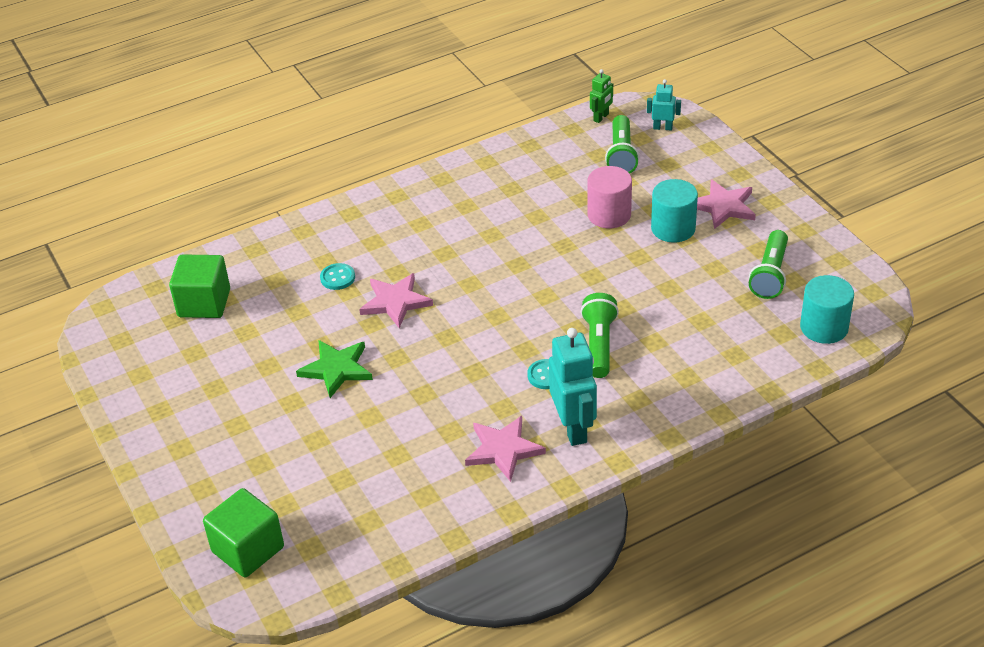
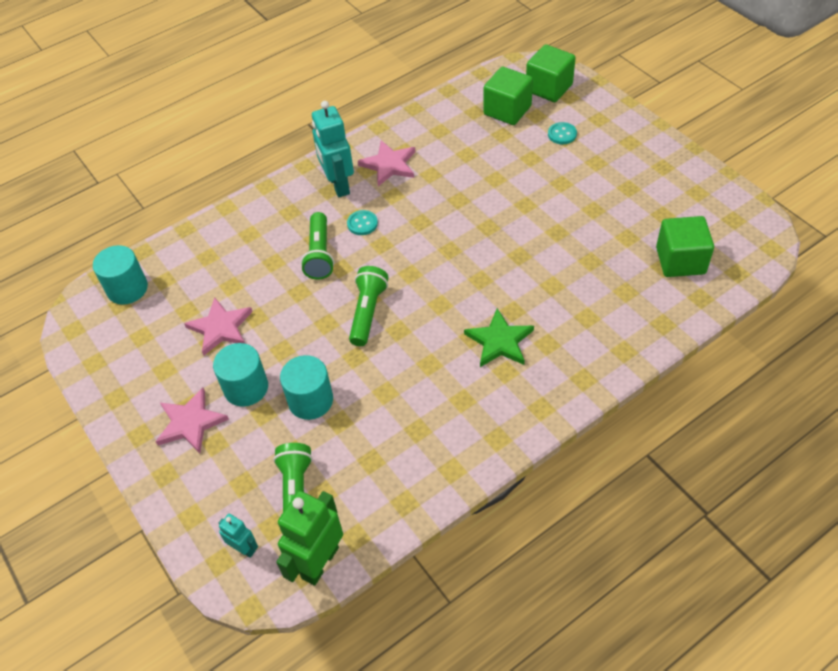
camera: 175 degrees right, 10 degrees up
(321, 517) = (507, 110): none -> green cube
(337, 278) = (567, 299): turquoise button -> turquoise button (562, 134)
(337, 369) = (535, 212): green star -> green star (499, 341)
(395, 302) = (505, 278): pink star -> pink star (221, 328)
(601, 117) = (319, 562): green robot -> green robot, size x1.94
(609, 215) = (310, 400): pink cylinder -> turquoise cylinder
(662, 127) = (244, 548): turquoise robot -> turquoise robot turned 150 degrees counterclockwise
(770, 275) = (161, 340): green flashlight -> green flashlight (367, 312)

